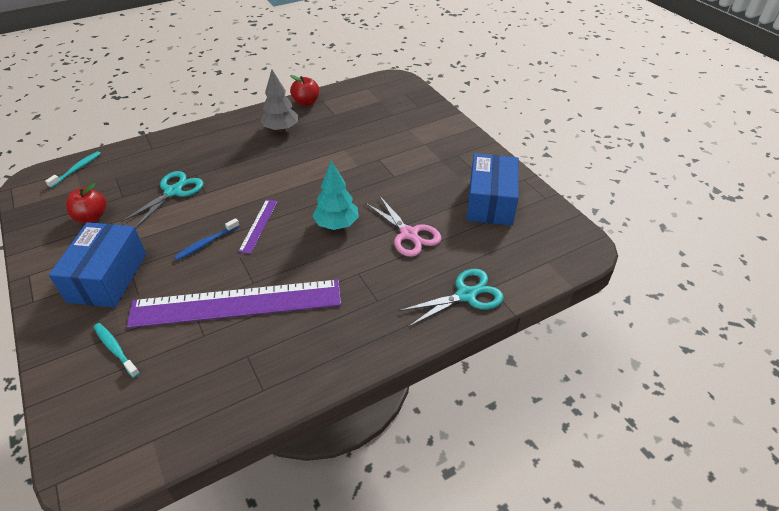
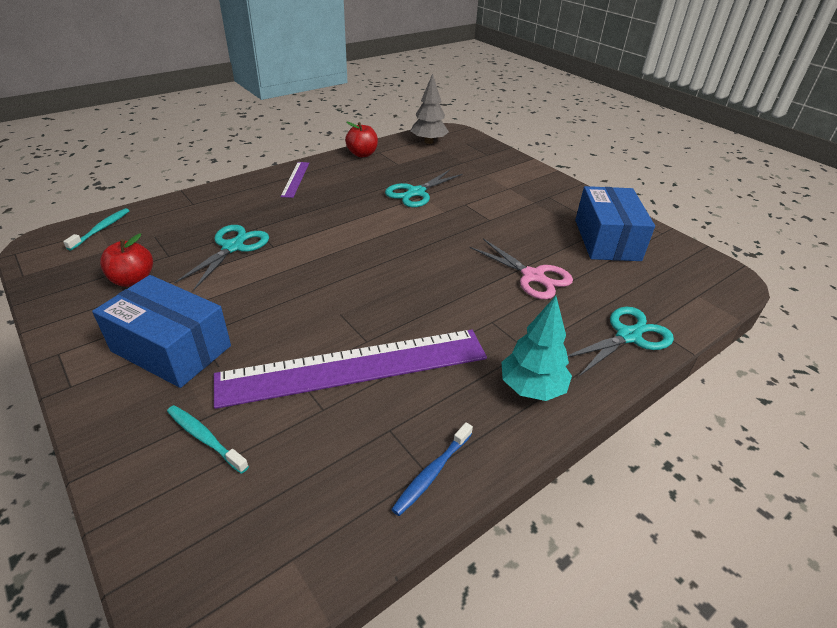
camera: 10 degrees left, 5 degrees down
(107, 277) = (171, 348): blue box -> blue box turned 60 degrees counterclockwise
(206, 243) = (292, 300): blue toothbrush -> blue toothbrush (432, 473)
(258, 225) = (351, 277): purple ruler -> purple ruler (295, 179)
(281, 129) = (343, 179): grey tree -> grey tree (429, 142)
(336, 224) = (445, 271): turquoise tree -> turquoise tree (531, 388)
(339, 145) = (416, 193): none -> turquoise scissors

